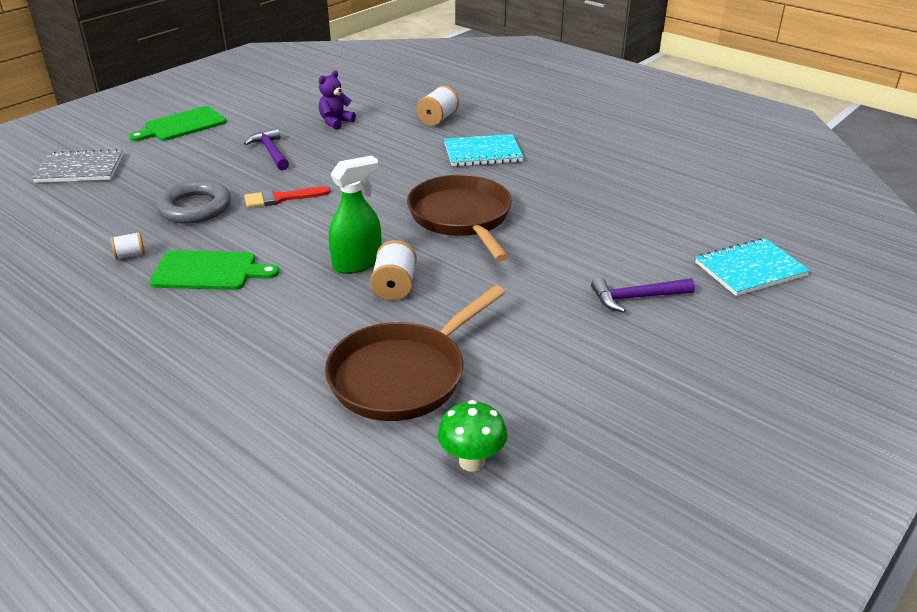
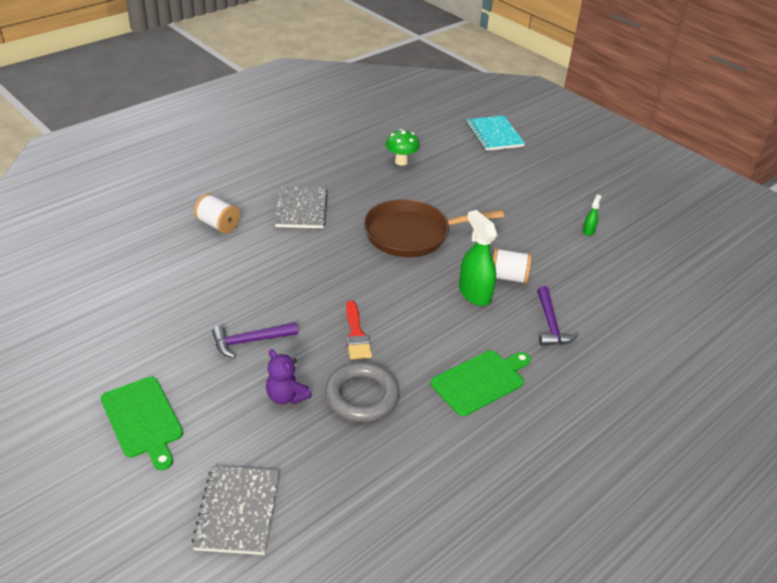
camera: 85 degrees left, 5 degrees up
(130, 255) = (448, 439): white spool -> none
(209, 271) = (480, 381): green cutting board -> green cutting board turned 45 degrees clockwise
(335, 122) = (194, 291): purple teddy bear -> purple teddy bear (286, 396)
(403, 375) = (610, 282): brown pan -> none
(472, 461) = (682, 264): green mushroom -> green mushroom (401, 161)
(483, 153) = (301, 209): turquoise notebook -> grey notebook
(527, 358) = (588, 231): none -> green spray bottle
(636, 298) = (524, 180): purple hammer -> purple hammer (550, 324)

